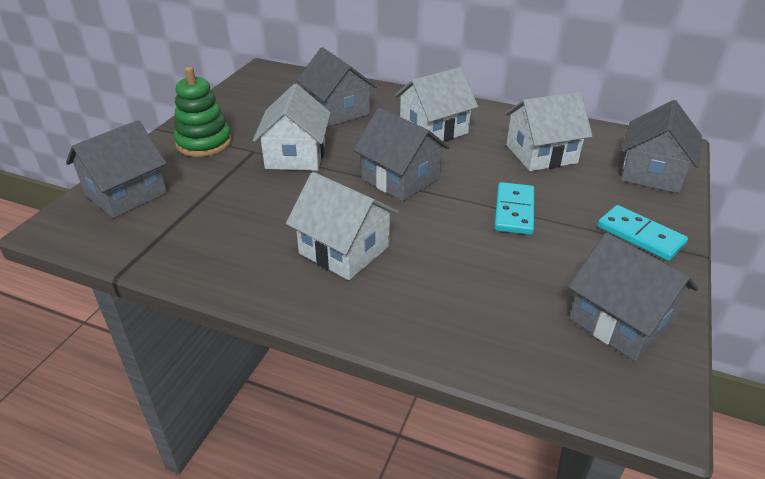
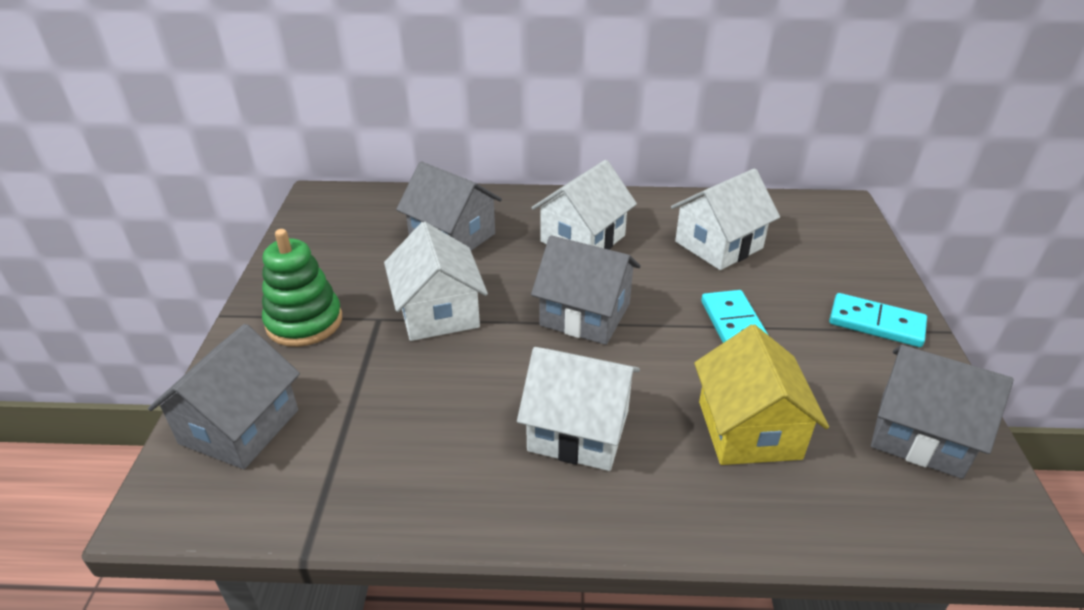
camera: 20 degrees left, 0 degrees up
(474, 281) = (749, 429): none -> yellow house
(652, 173) = (841, 243): grey house -> none

